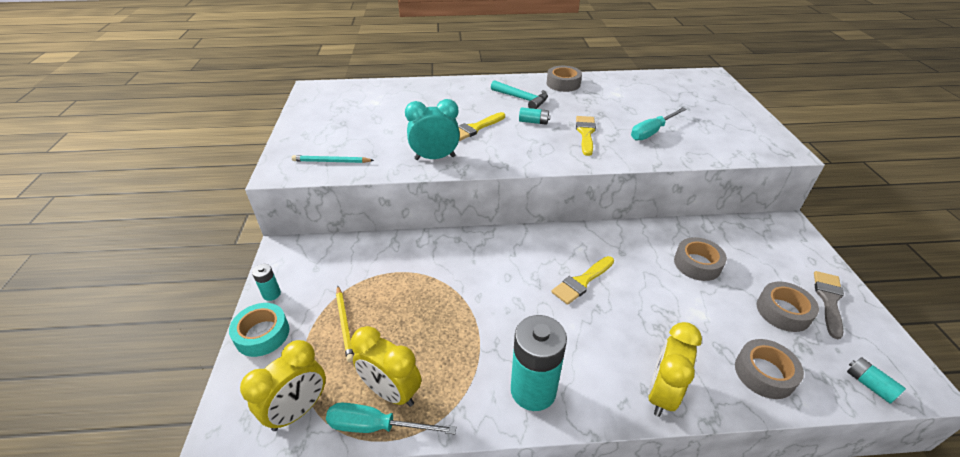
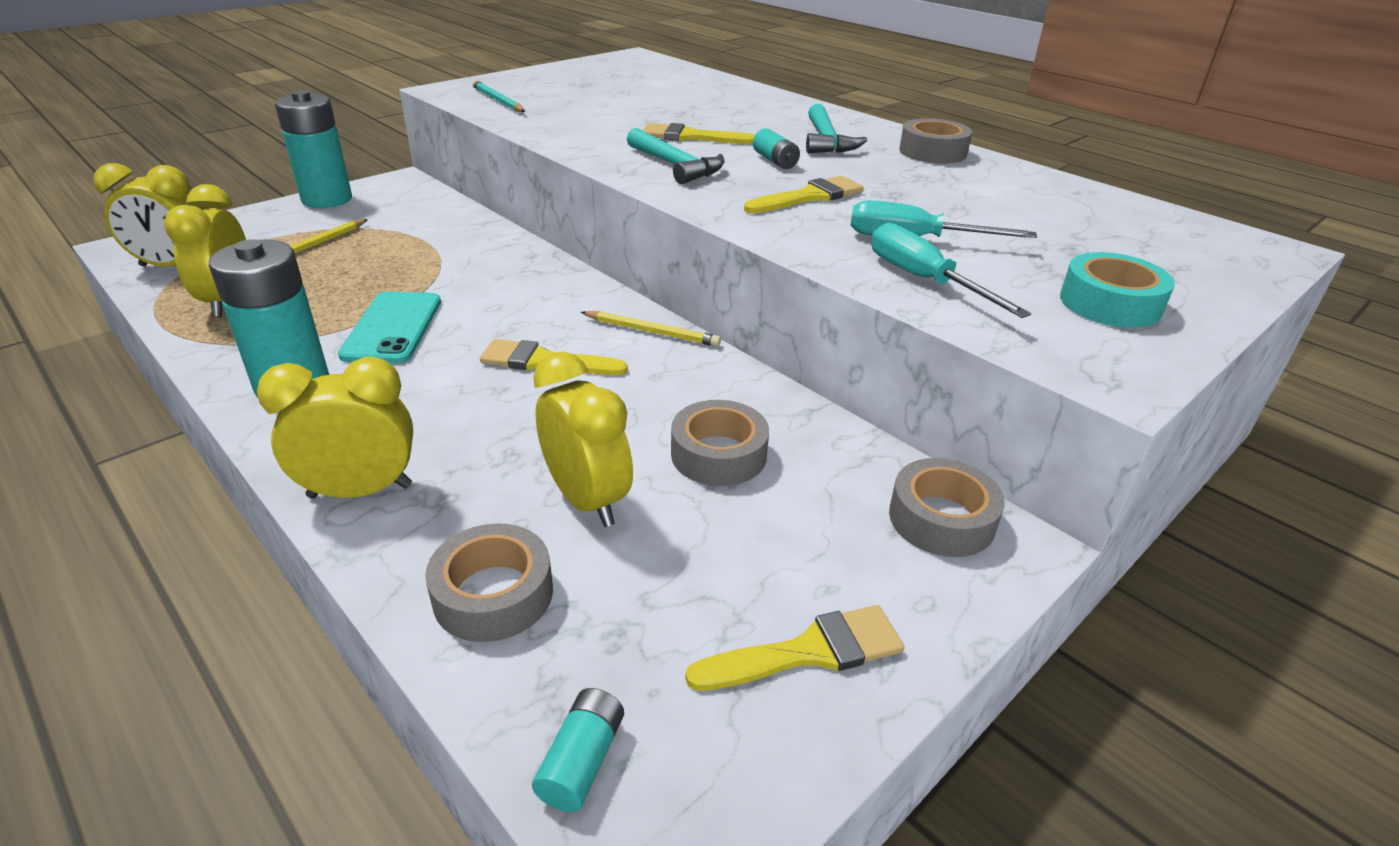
camera: 50 degrees right, 5 degrees down
(262, 334) = (266, 216): turquoise tape -> turquoise tape (1110, 303)
(271, 294) = (327, 199): turquoise battery -> turquoise battery, size x2.19
(376, 426) = (174, 310): turquoise screwdriver -> turquoise screwdriver (924, 280)
(435, 158) = (582, 136): turquoise clock -> none
(498, 325) = (392, 328): none -> turquoise phone
(512, 149) = (676, 166): none -> turquoise hammer
(580, 236) = (651, 332): none -> yellow pencil
(710, 317) = (587, 499): none -> yellow clock
(783, 311) = (696, 587): grey tape -> grey tape (941, 519)
(829, 300) = (808, 652): grey brush -> yellow brush

